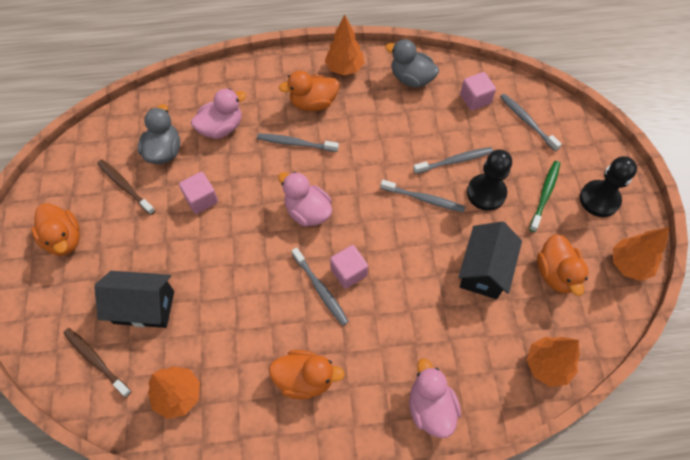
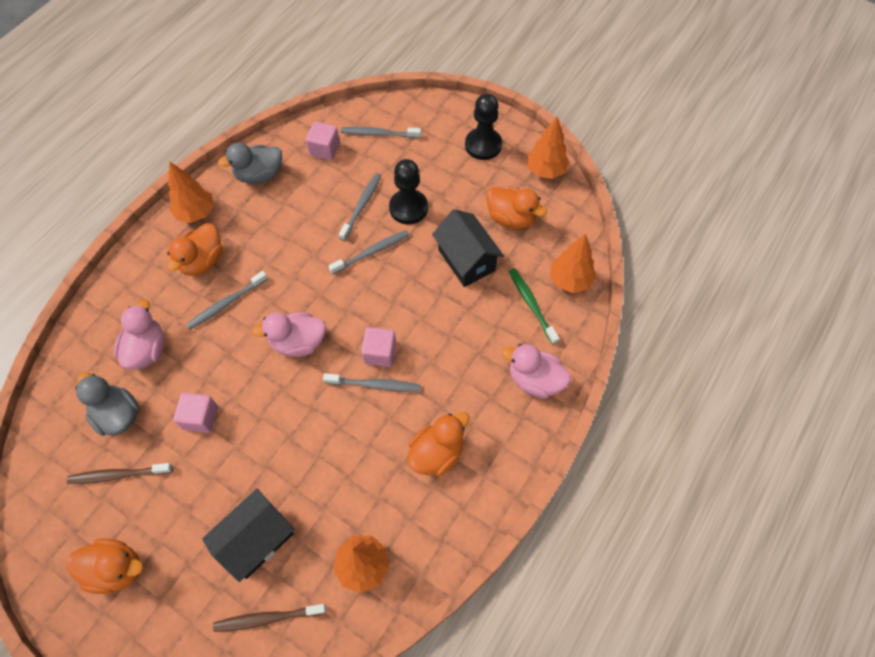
camera: 50 degrees left, 0 degrees up
(545, 195) = (447, 173): green toothbrush -> green toothbrush (531, 305)

